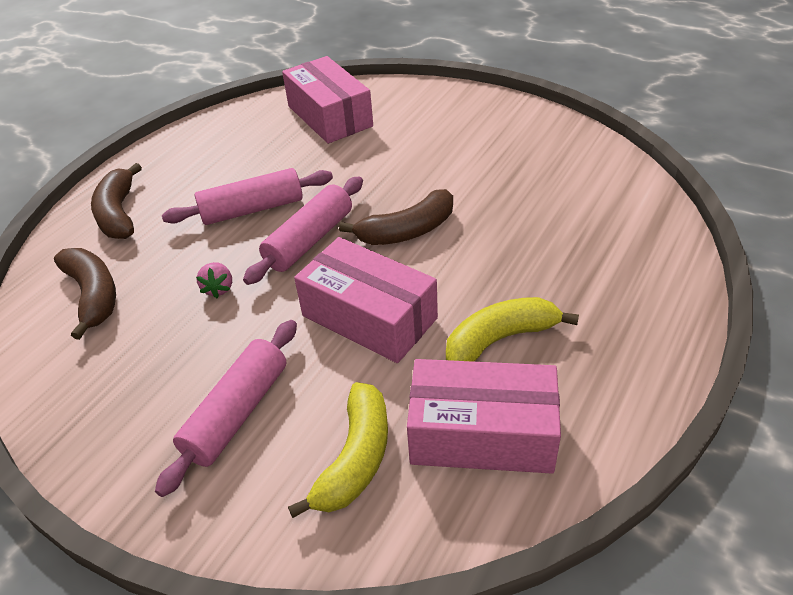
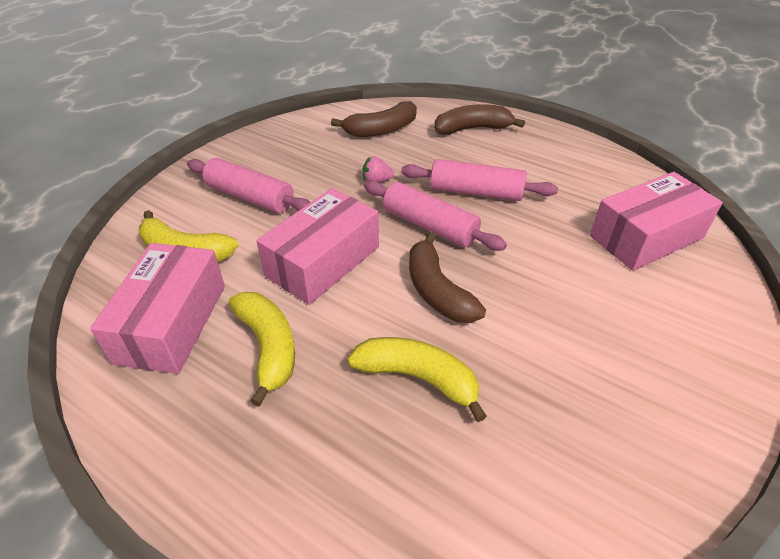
camera: 90 degrees right, 0 degrees up
(252, 209) = (476, 192): pink rolling pin -> pink rolling pin turned 60 degrees counterclockwise
(511, 237) = (418, 378): none -> yellow banana

